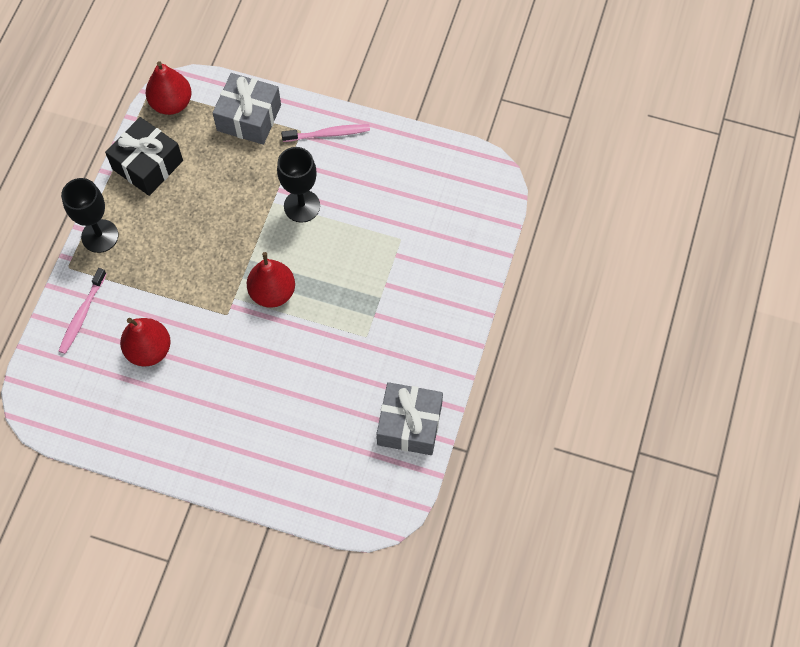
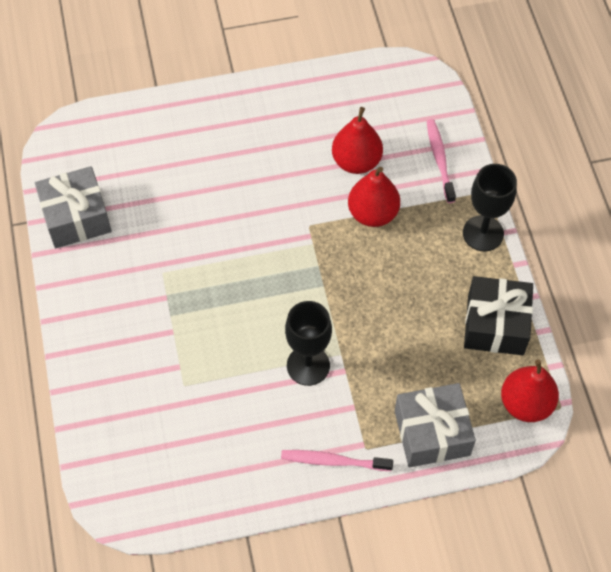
camera: 150 degrees right, 5 degrees down
(272, 292) = (279, 266): red pear -> red pear (373, 213)
(328, 134) = (333, 461): pink toothbrush -> pink toothbrush turned 45 degrees clockwise

